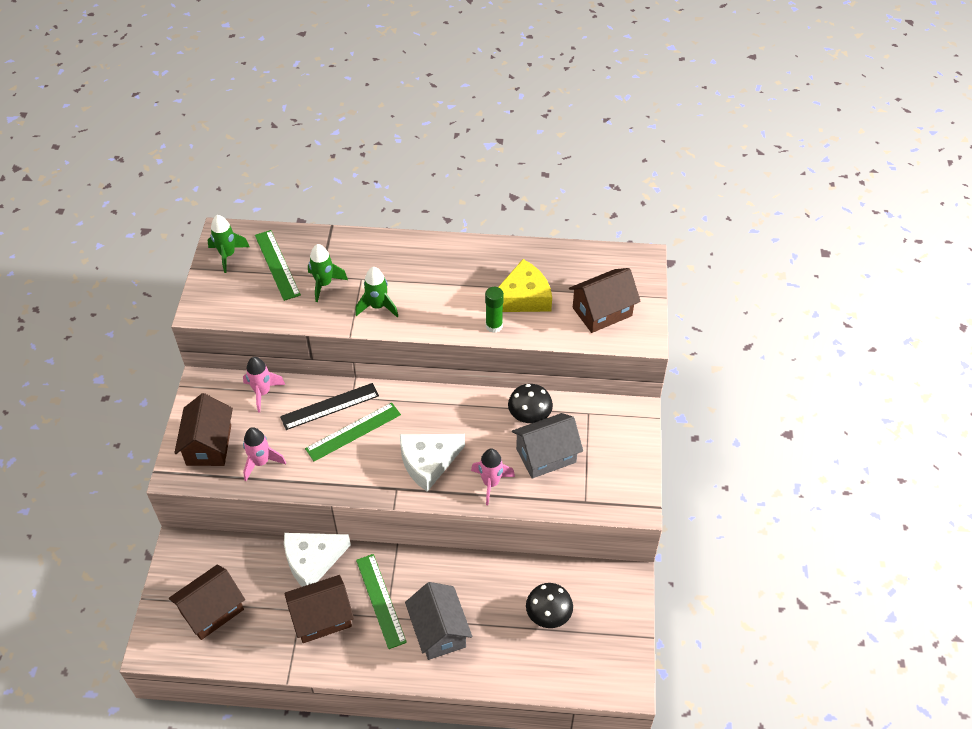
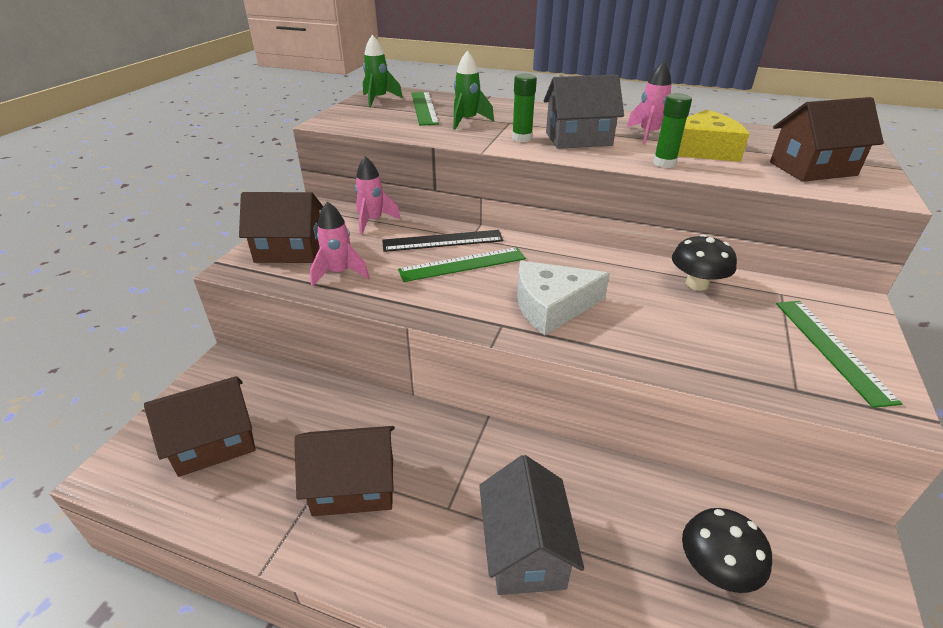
camera: 15 degrees right, 15 degrees down
(209, 445) = (290, 250): brown house -> brown house turned 75 degrees clockwise
(312, 561) = (370, 412): white cheese -> none
(377, 306) = (522, 138): green rocket -> green glue stick
(380, 600) = (445, 482): green ruler -> green ruler (831, 349)
(491, 483) = (640, 342): pink rocket -> pink rocket (649, 134)
(546, 455) = (724, 326): grey house -> grey house (578, 139)

